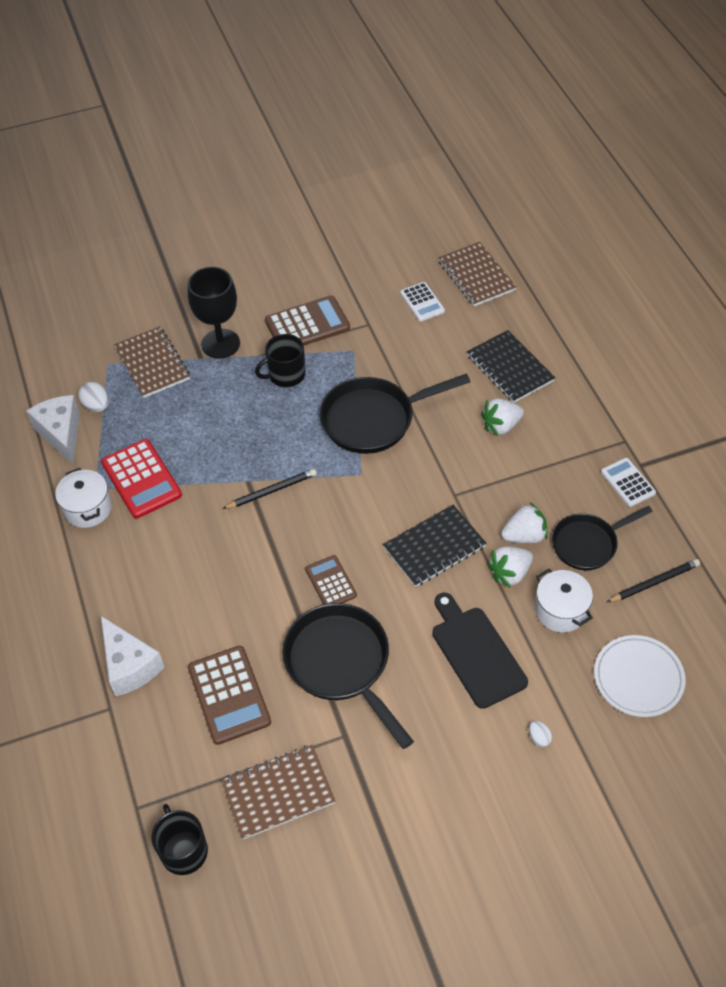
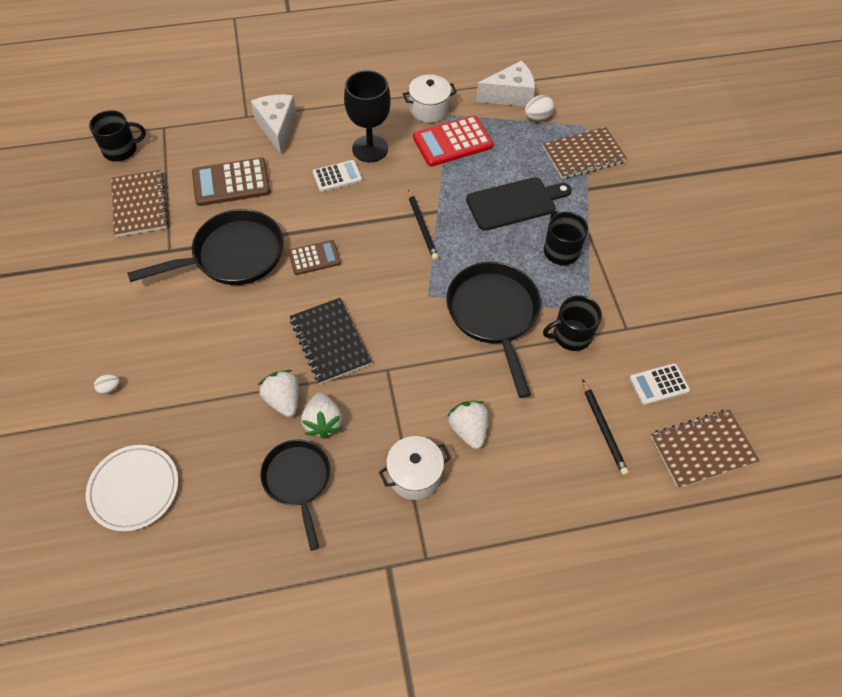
camera: 95 degrees right, 5 degrees up
(129, 666) = (277, 128): white cheese -> white cheese turned 105 degrees clockwise
(220, 344) = (605, 204): black goblet -> black goblet (370, 149)
(307, 324) = (628, 275): brown calculator -> none
(385, 362) = (571, 335): none -> black mug
(476, 653) = (209, 355): black cutting board -> black cutting board (514, 203)
(510, 368) = (551, 456): black notebook -> none
(560, 611) = (229, 436): white pot -> white pot (414, 475)
(628, 482) = (366, 544): white calculator -> white calculator (337, 176)
(654, 582) = (233, 535): black pencil -> black pencil (603, 428)

